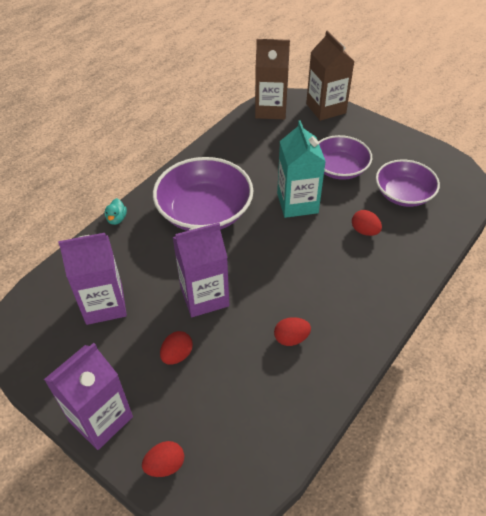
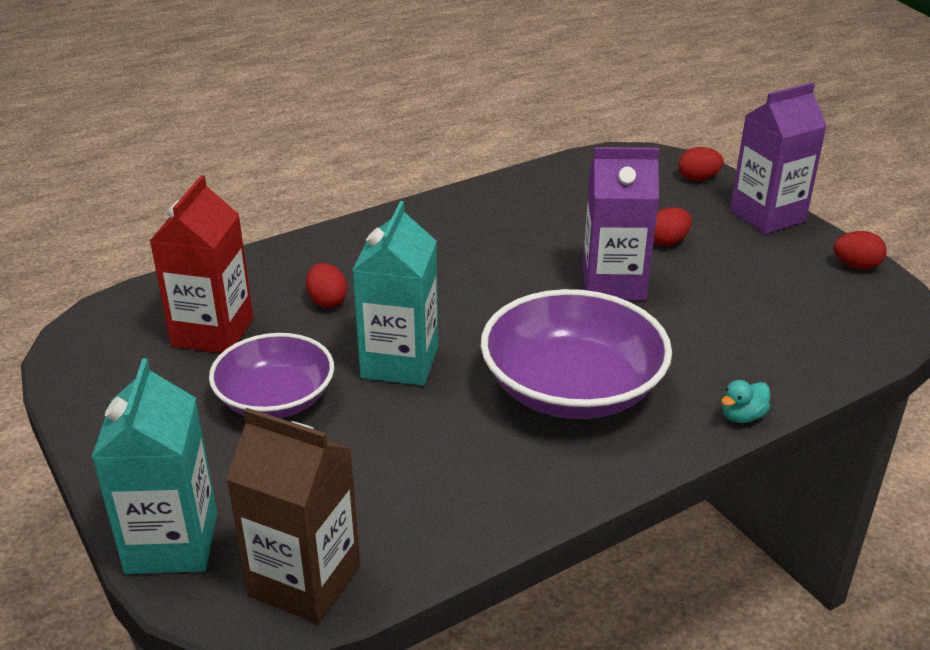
camera: 160 degrees left, 15 degrees down
(104, 304) = (765, 306): purple carton -> none
(116, 219) = (742, 416): turquoise duck -> turquoise duck turned 150 degrees counterclockwise
(291, 338) = (518, 226): red egg -> red egg (856, 266)
(326, 108) = (172, 543): brown carton -> turquoise carton
(403, 194) = (213, 332): purple bowl -> red carton

